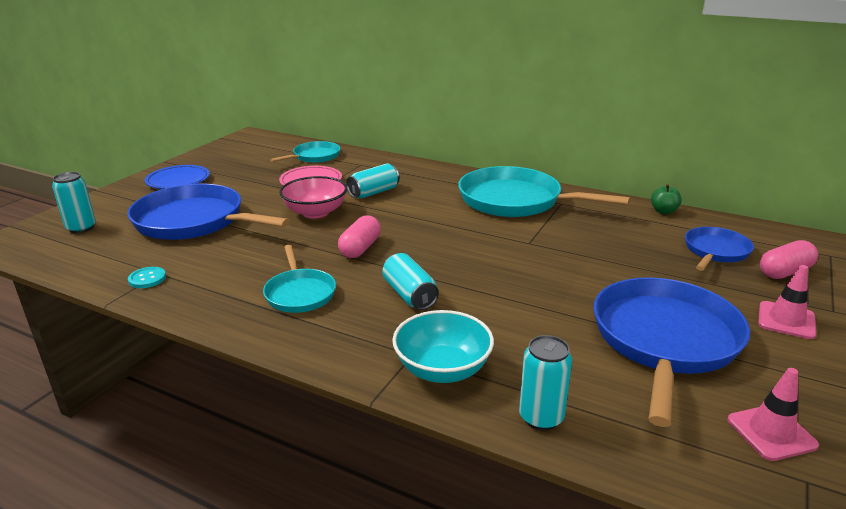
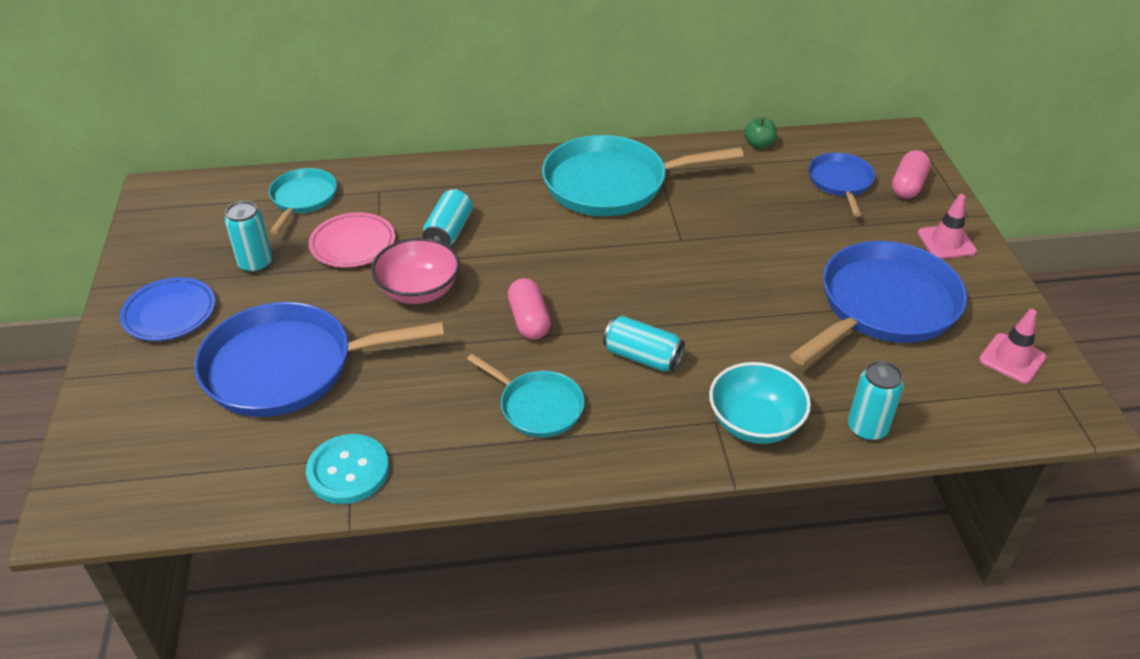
camera: 35 degrees left, 15 degrees up
(81, 228) = (148, 444): turquoise can -> turquoise can (256, 264)
(147, 279) = (348, 471): turquoise button -> turquoise button, size x1.78
(664, 340) = (884, 306): blue pan -> blue pan turned 60 degrees clockwise

